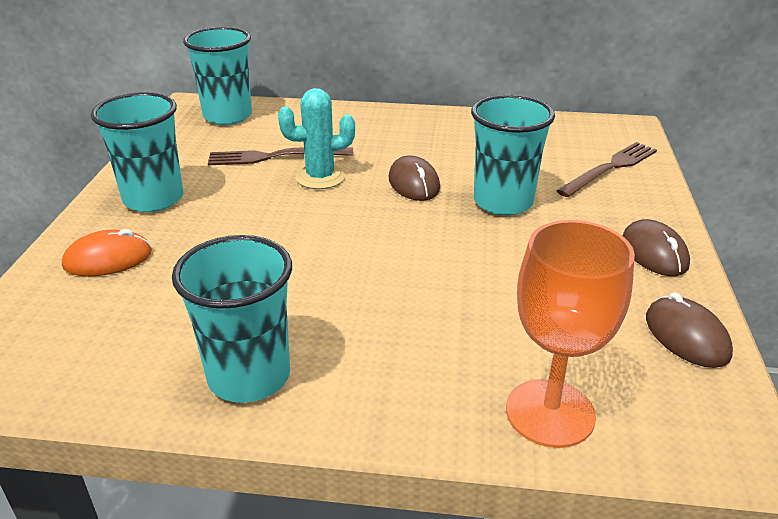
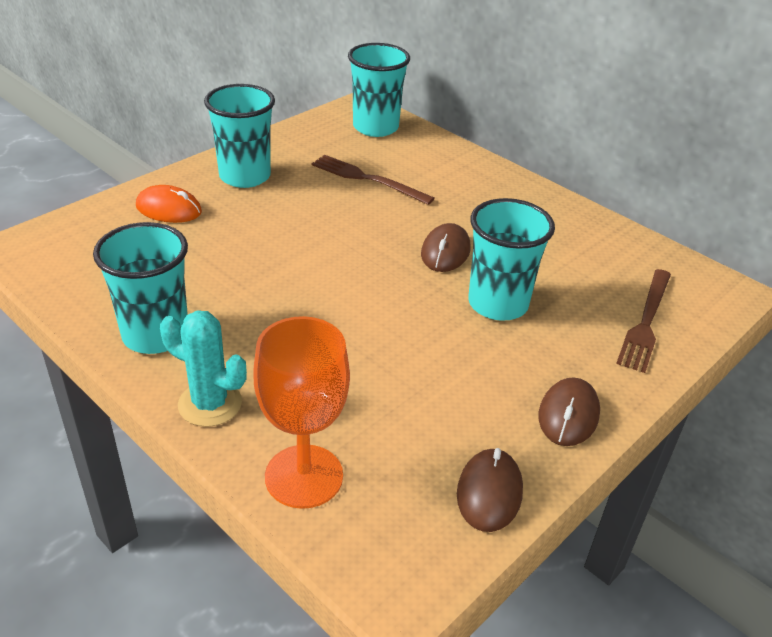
camera: 35 degrees right, 5 degrees up
(320, 177) = (379, 212): turquoise cactus -> turquoise cactus (210, 404)
(610, 168) = (646, 322): brown fork -> brown fork turned 120 degrees clockwise

